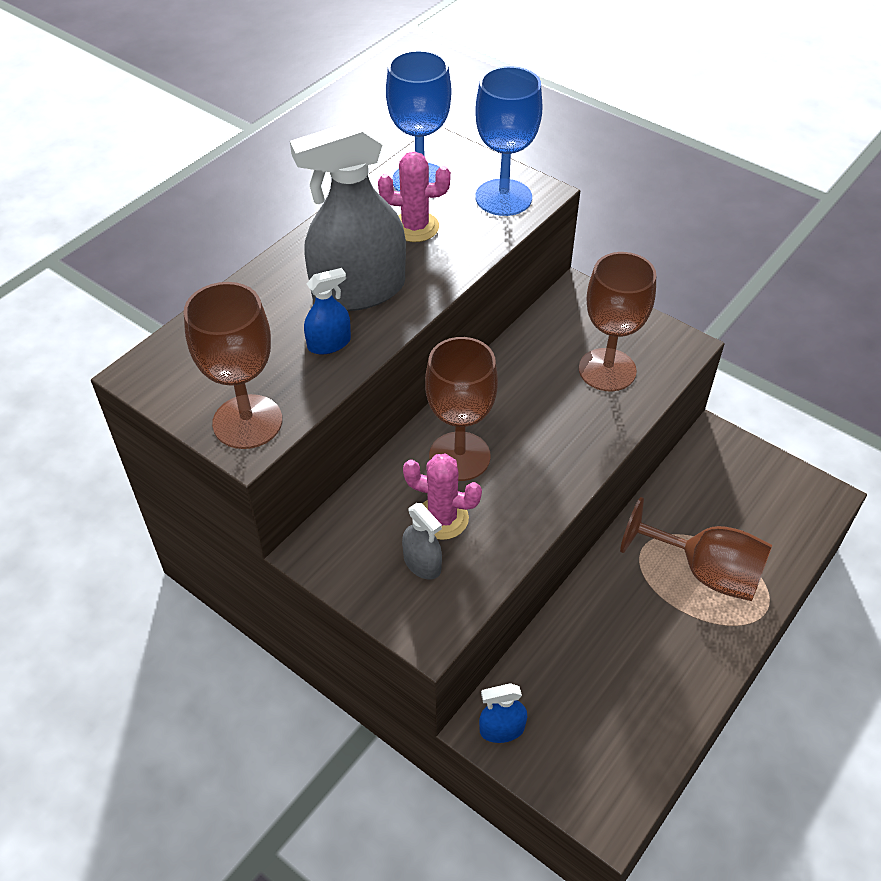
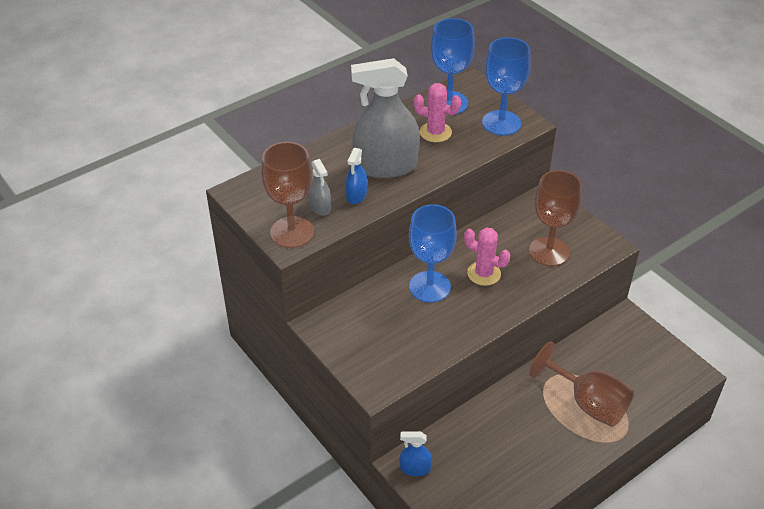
camera: 15 degrees right, 5 degrees down
(329, 343) = (356, 195): blue spray bottle -> blue spray bottle turned 120 degrees clockwise
(422, 563) = (384, 346): grey spray bottle -> grey spray bottle (320, 207)
(442, 518) = (406, 322): pink cactus -> pink cactus (484, 273)
(459, 456) = (429, 287): brown goblet -> blue goblet

